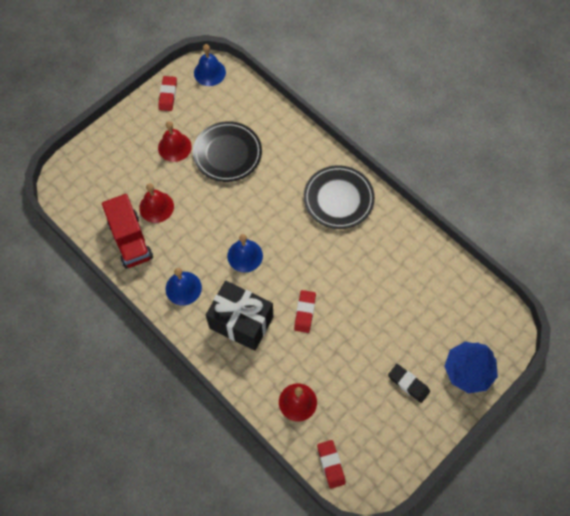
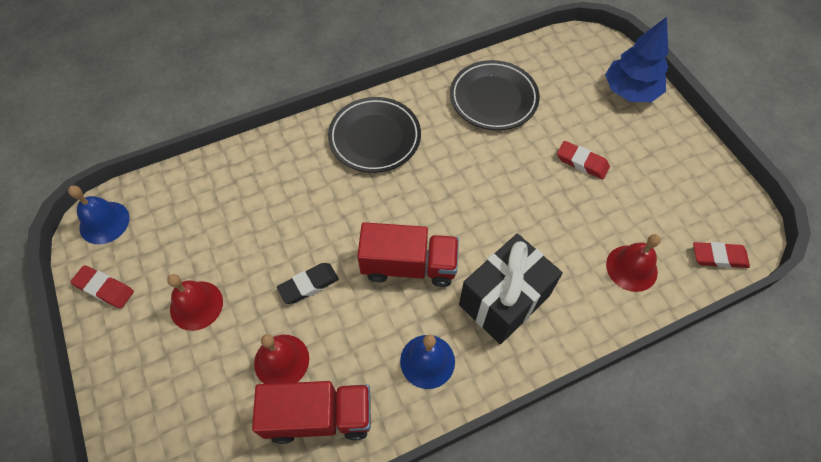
camera: 70 degrees left, 5 degrees down
(227, 154) = (246, 239): black plate -> black plate (493, 98)
(245, 255) = (409, 265): blue bell -> red truck
(304, 312) = (513, 222): red eraser -> red eraser (582, 162)
(408, 384) = (633, 148): black eraser -> black eraser (308, 285)

